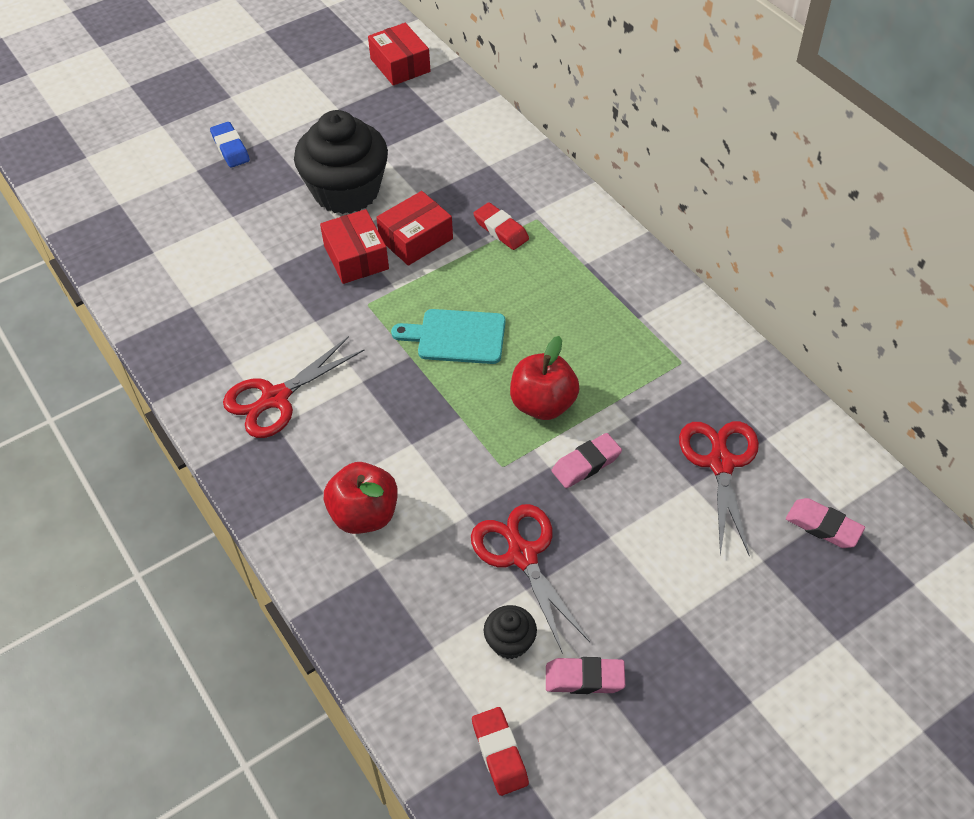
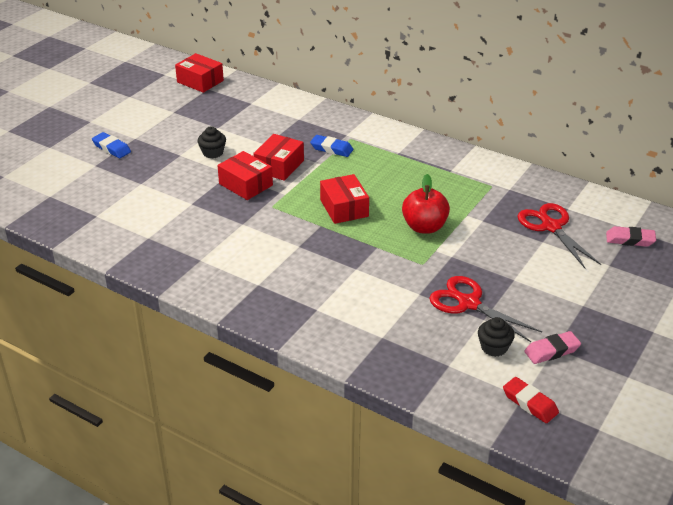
camera: 25 degrees left, 15 degrees down
(275, 398) = (246, 270): red scissors -> none
(346, 191) = (213, 153): black cupcake -> black cupcake, size x0.43
(364, 514) = (353, 312): red apple -> none
(456, 337) = (344, 208): turquoise cutting board -> red box
(501, 230) = (331, 149): red eraser -> blue eraser
(586, 464) = (473, 248): pink eraser -> none

